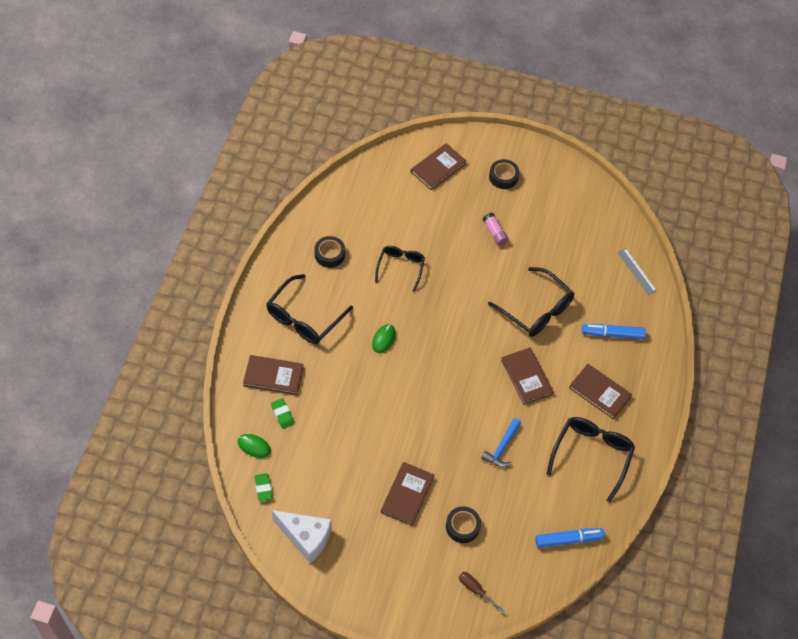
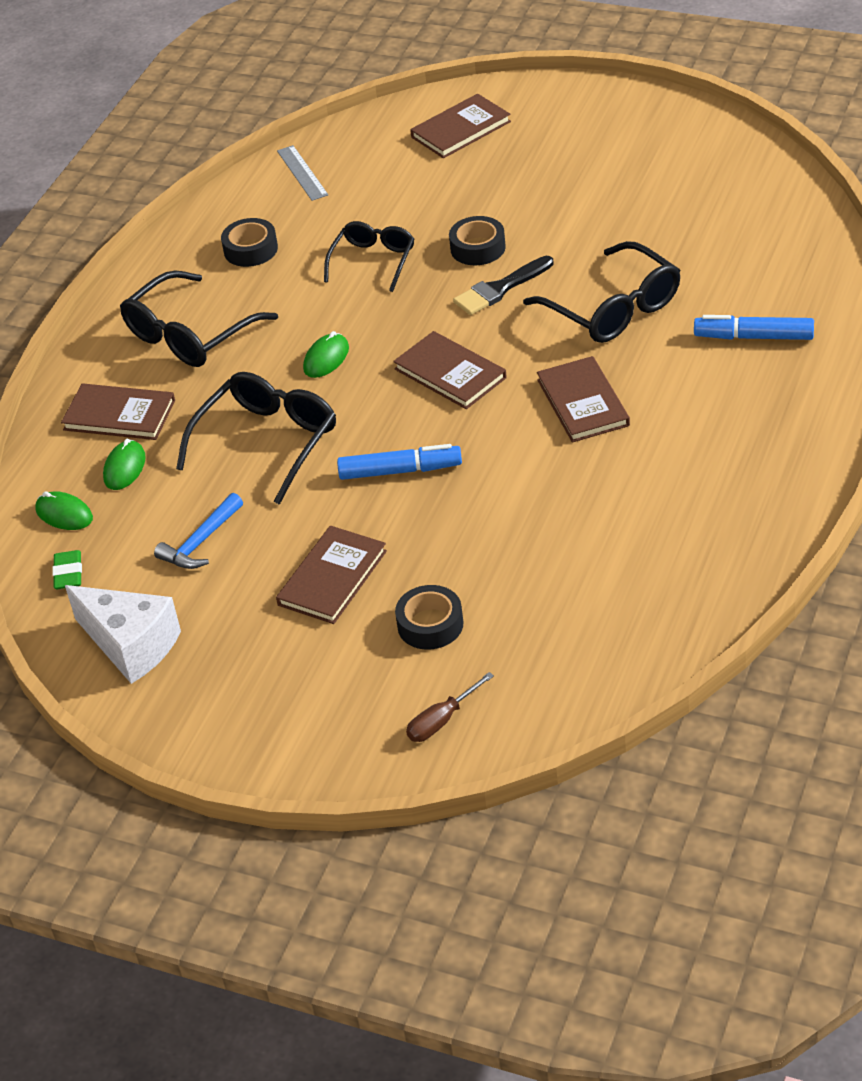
camera: 15 degrees right, 15 degrees down
(282, 414) = (124, 468): green eraser -> green mouse
(473, 292) = (500, 289): none -> black brush
(475, 589) = (441, 721): brown screwdriver -> brown screwdriver turned 90 degrees counterclockwise
(495, 233) = (550, 208): pink glue stick -> none
(502, 447) = (523, 505): blue hammer -> blue hammer (201, 542)
(503, 177) = (575, 135): black tape -> black tape (478, 248)
(568, 539) = (636, 641): blue marker -> blue marker (400, 471)
(591, 455) = (695, 513): black glasses -> black glasses (267, 442)
(600, 392) = (721, 420): brown book -> brown book (450, 373)
(636, 271) = (808, 248): grey ruler -> grey ruler (302, 173)

